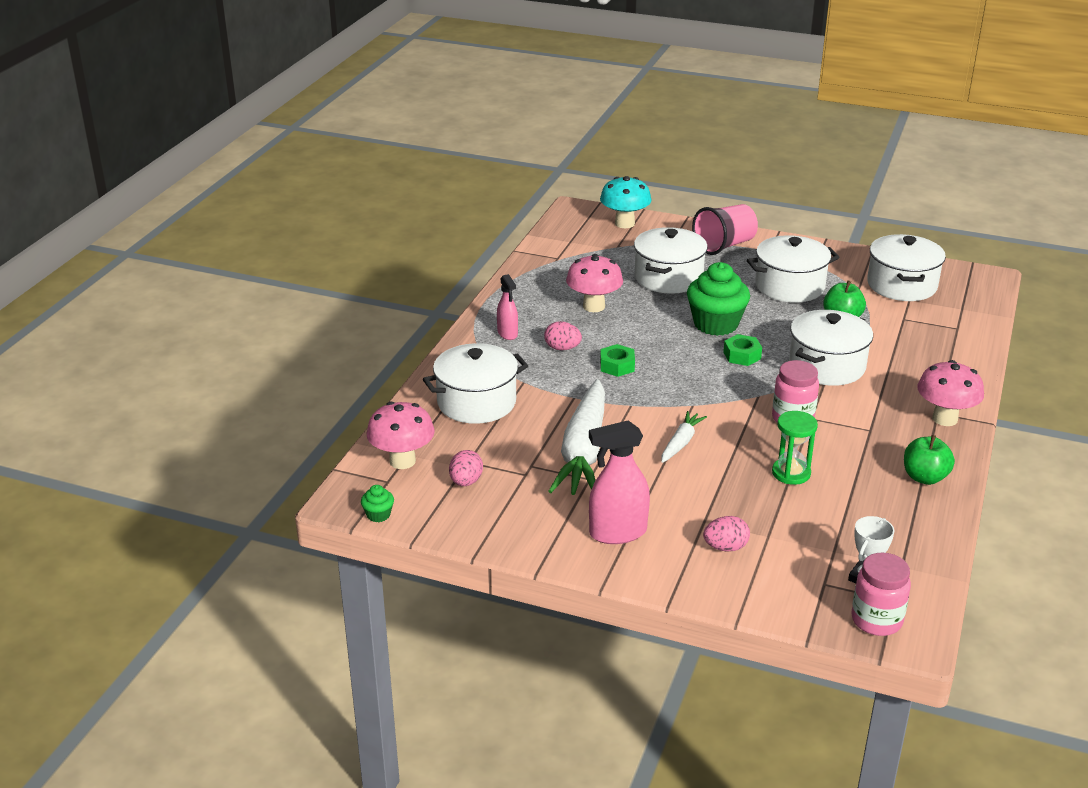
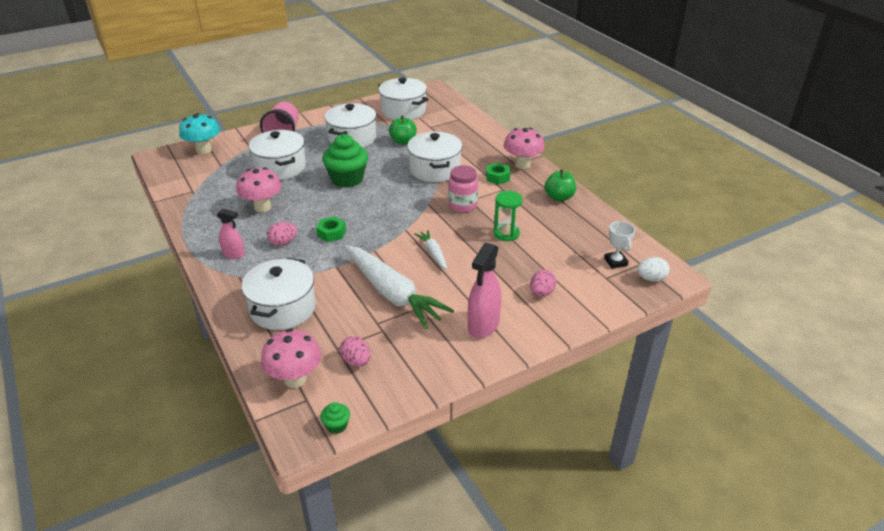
camera: 50 degrees left, 5 degrees up
(742, 355) = (387, 188): green nut -> green nut (497, 177)
(876, 620) = (651, 278): pink jar -> white egg

